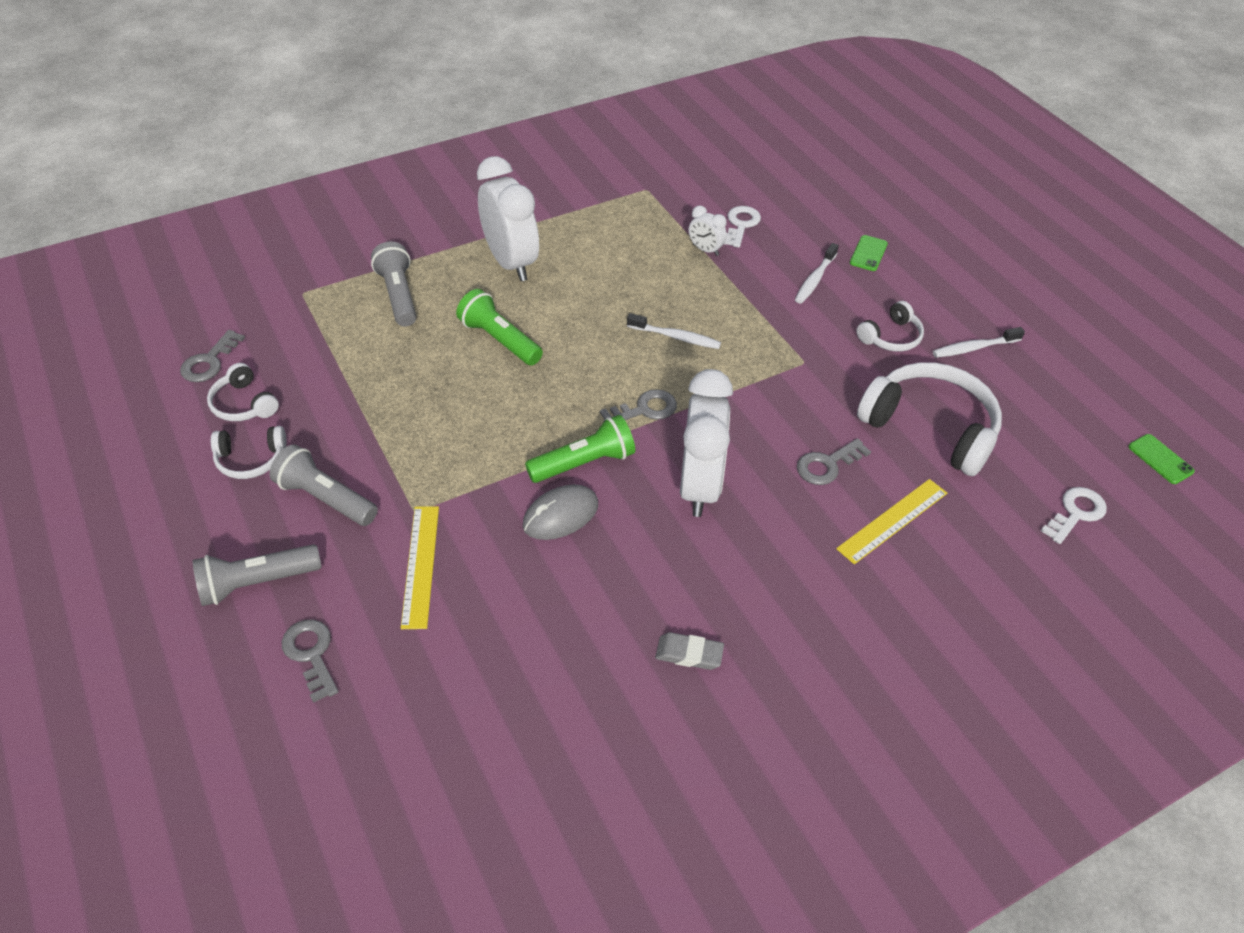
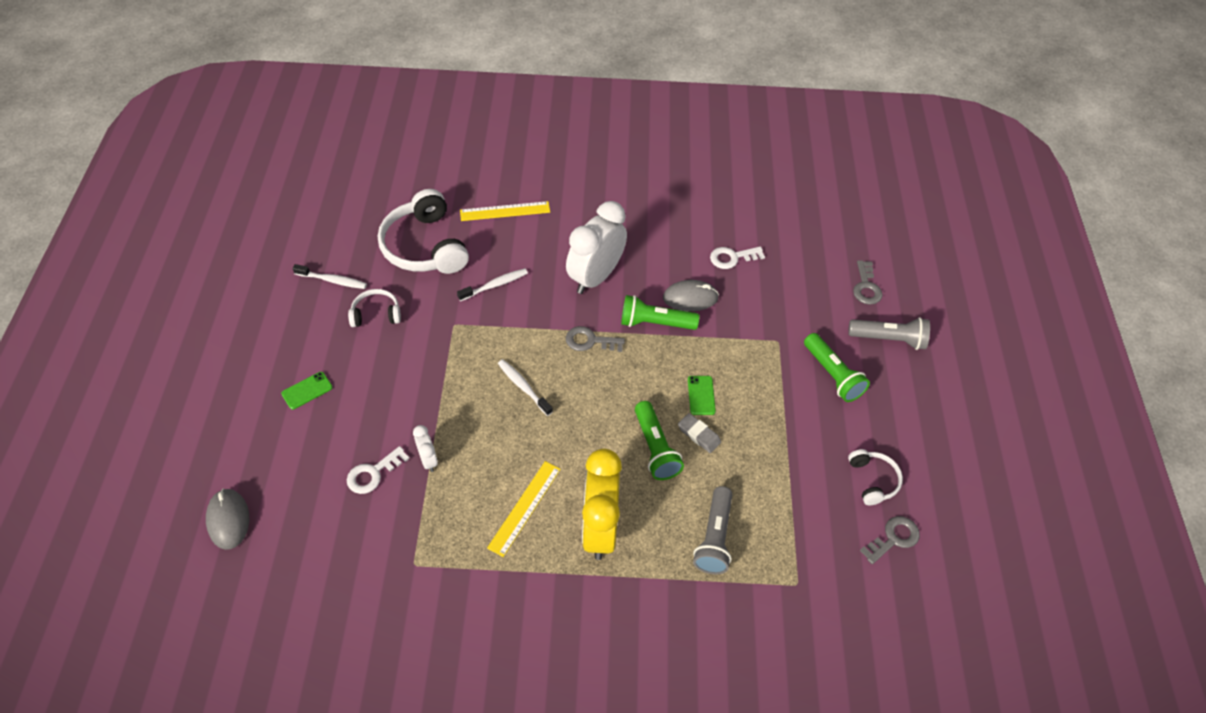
camera: 150 degrees left, 5 degrees up
(251, 459) = (876, 428): white headphones -> none
(325, 498) = (832, 375): grey flashlight -> green flashlight
(420, 565) = (788, 306): yellow ruler -> yellow ruler (524, 507)
(511, 263) = (599, 529): white clock -> yellow clock
(689, 654) = (668, 202): grey eraser -> grey eraser (699, 435)
(814, 161) = (228, 520): none -> grey mouse
(814, 279) = (374, 387): white toothbrush -> white toothbrush (495, 285)
(827, 465) = (509, 254): grey key -> none
(1076, 513) = (404, 171): white key -> white key (732, 258)
(1160, 459) = (321, 173): green phone -> green phone (701, 395)

